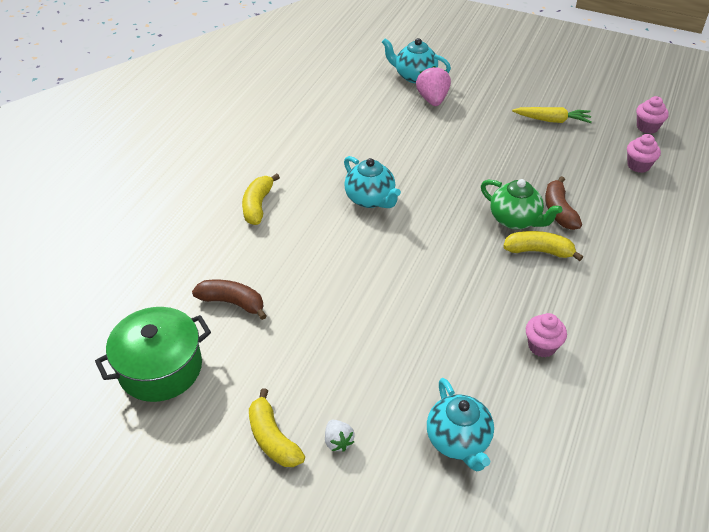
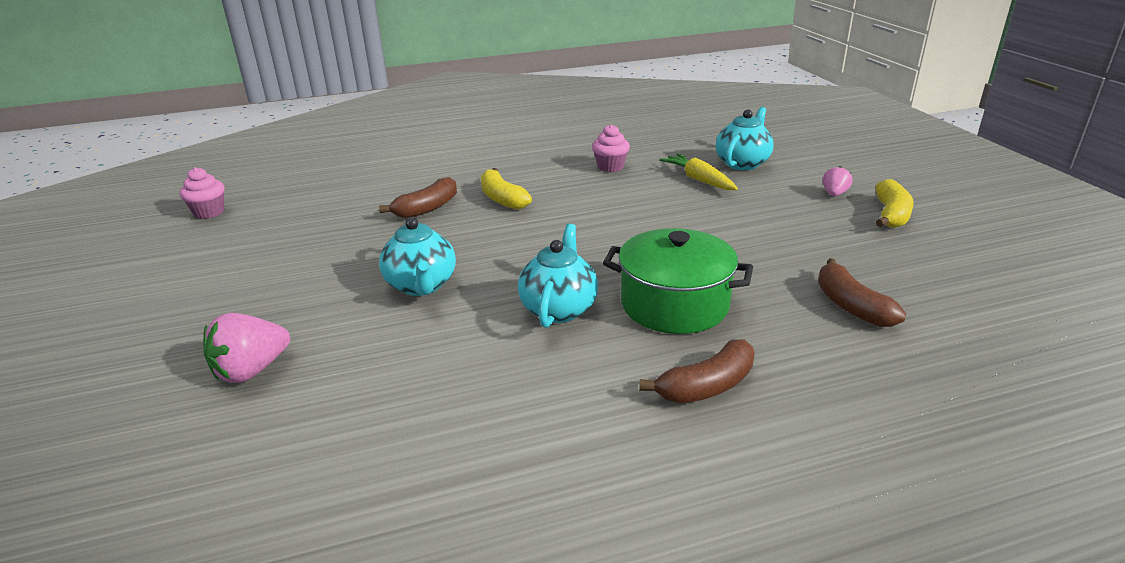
camera: 130 degrees left, 15 degrees down
(160, 368) = (985, 296): green pot -> green pot (674, 304)
(258, 205) = (706, 386): yellow banana -> brown banana
(338, 441) = (834, 194): white strawberry -> pink strawberry
(414, 76) = (175, 426): turquoise teapot -> turquoise teapot (421, 286)
(515, 220) = (471, 221): green teapot -> none
(552, 120) = (239, 263): yellow carrot -> yellow carrot (699, 180)
(638, 165) = (298, 198): pink cupcake -> none

